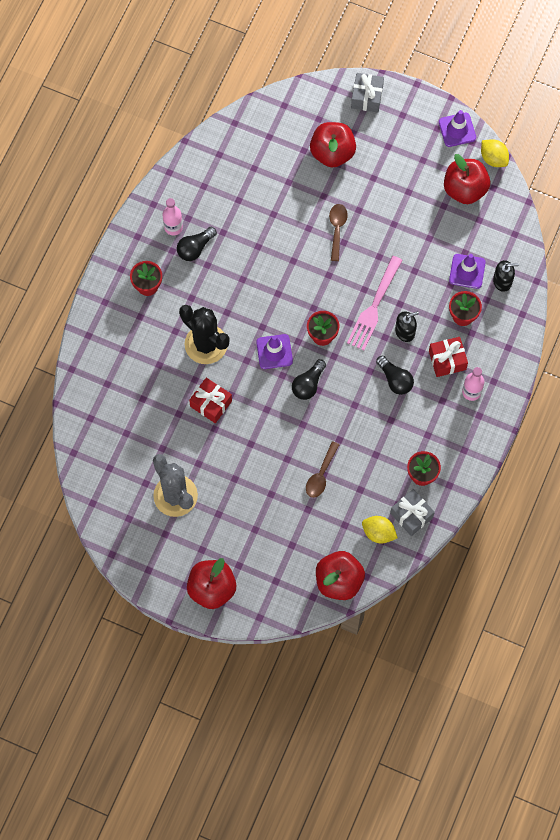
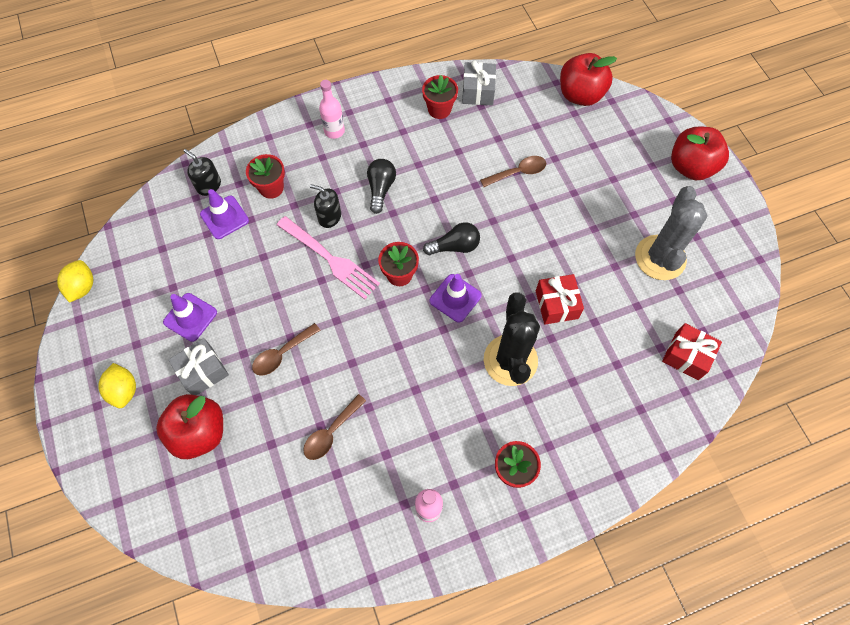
camera: 135 degrees left, 5 degrees down
(195, 248) = (428, 464): black light bulb -> none
(263, 216) = (331, 432): none -> brown spoon
(367, 97) = (102, 458): grey gift -> grey gift (203, 371)
(374, 306) = (329, 259): pink fork -> pink fork turned 60 degrees clockwise
(378, 533) = (516, 100): yellow lemon -> yellow lemon (124, 390)
(447, 360) = (324, 167): red gift -> red gift (686, 356)
(457, 130) = (74, 342): purple traffic cone -> purple traffic cone (190, 317)
(465, 189) = (138, 284): red apple -> none

